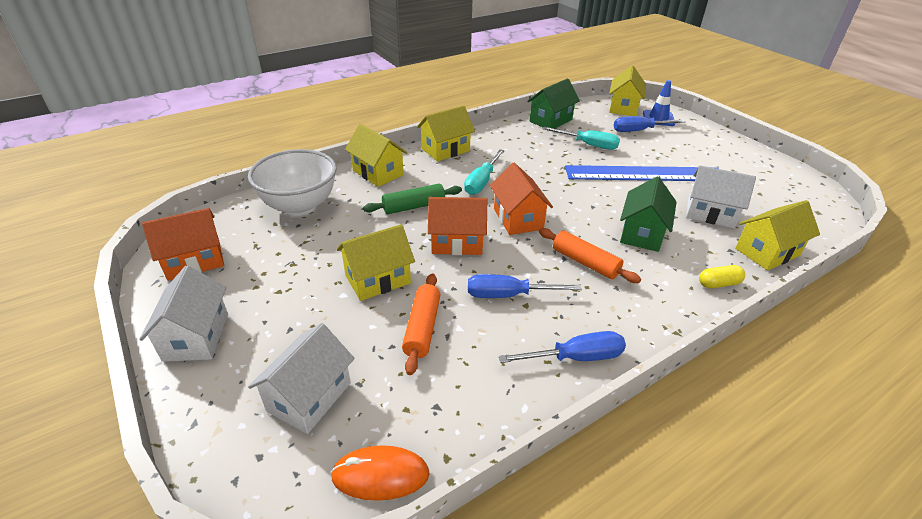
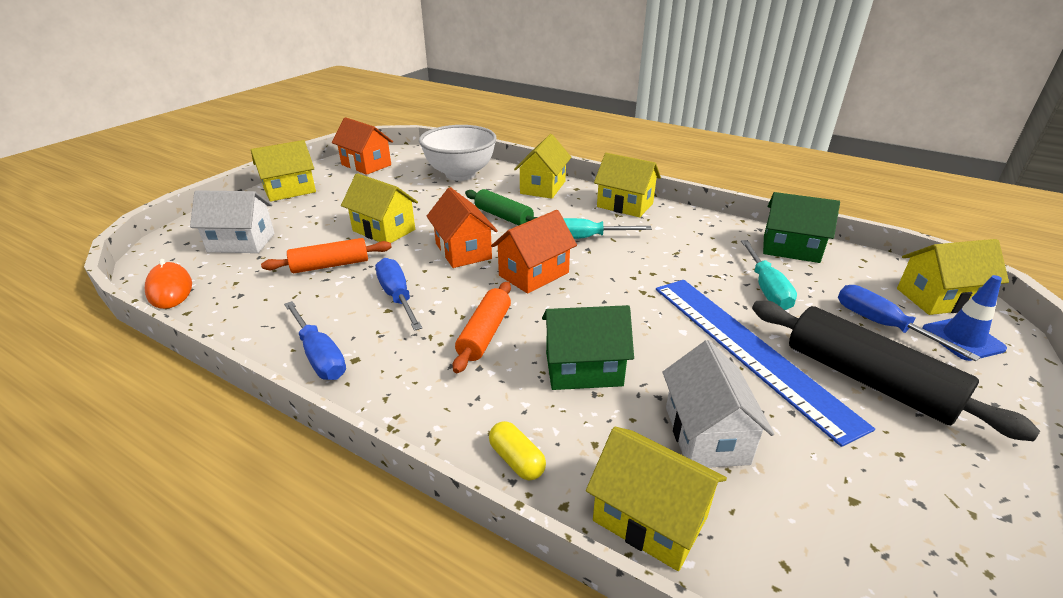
camera: 65 degrees right, 5 degrees down
(196, 337) = (290, 190): white house -> yellow house
(681, 154) = (867, 380): none -> black rolling pin

